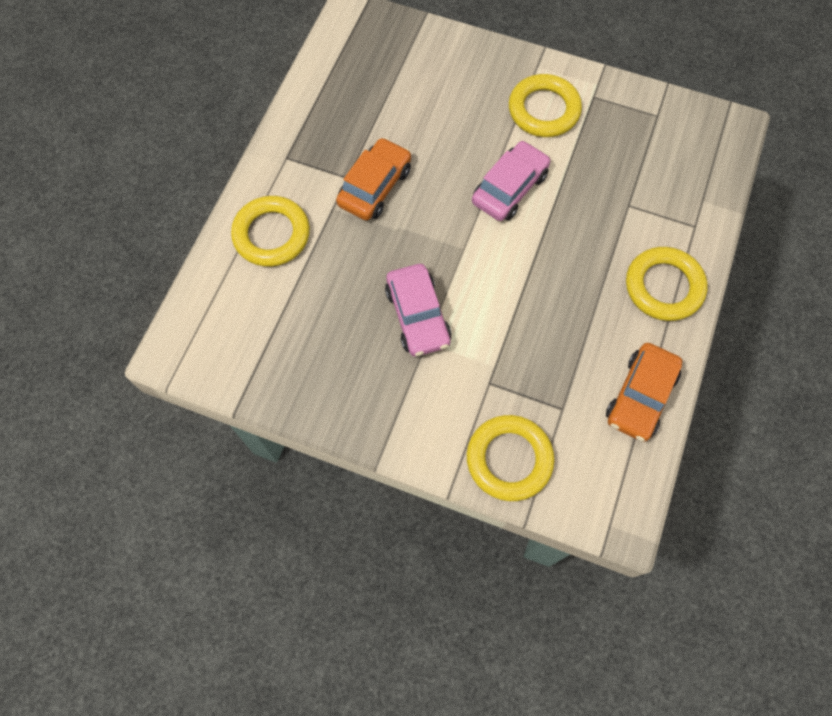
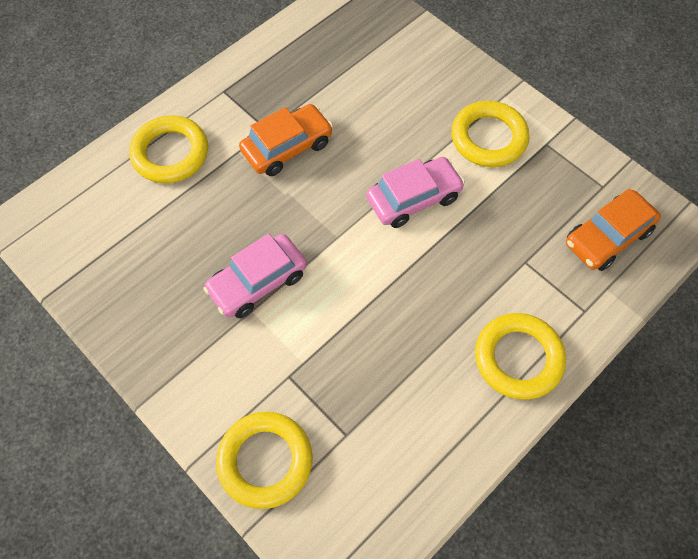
camera: 25 degrees right, 5 degrees down
(418, 316) = (258, 282): pink car -> pink car turned 45 degrees clockwise
(640, 396) = (433, 459): orange car -> orange car (607, 237)

